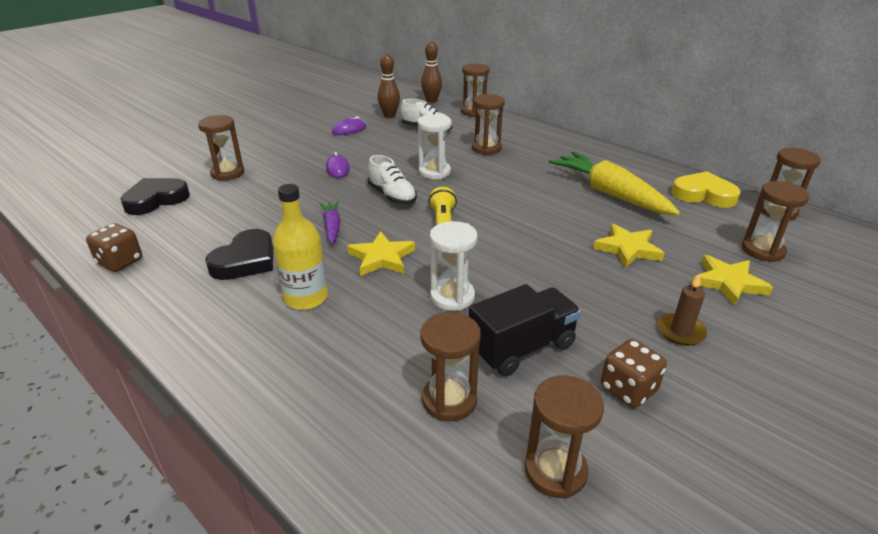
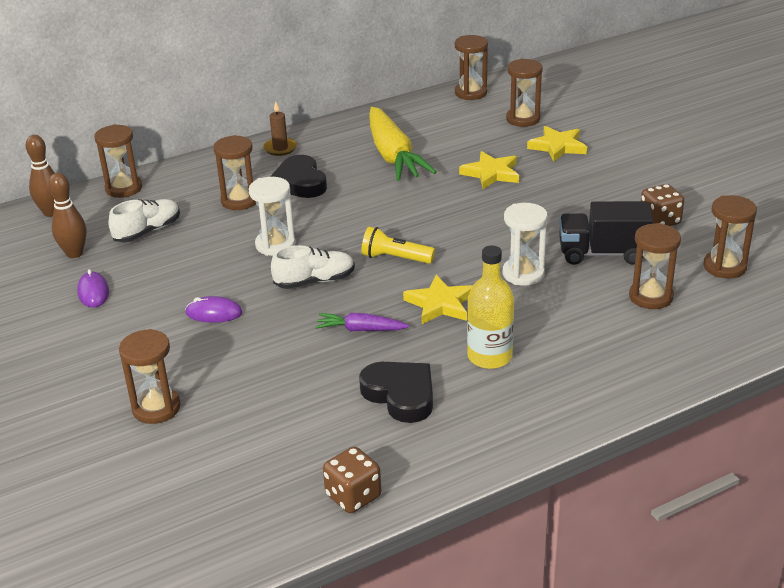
camera: 70 degrees left, 0 degrees up
(156, 200) = (196, 475): black heart -> black heart (300, 182)
(521, 348) = (602, 253): black truck -> black truck turned 75 degrees counterclockwise
(610, 194) = (393, 156): yellow carrot -> yellow carrot turned 90 degrees counterclockwise
(680, 331) = (607, 183): brown candle -> brown candle (280, 148)
(703, 195) = (424, 113): yellow heart -> none

